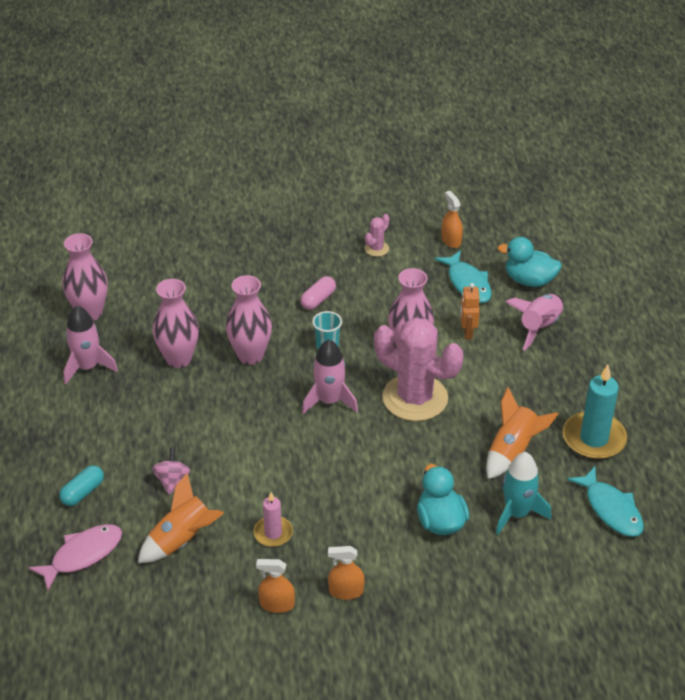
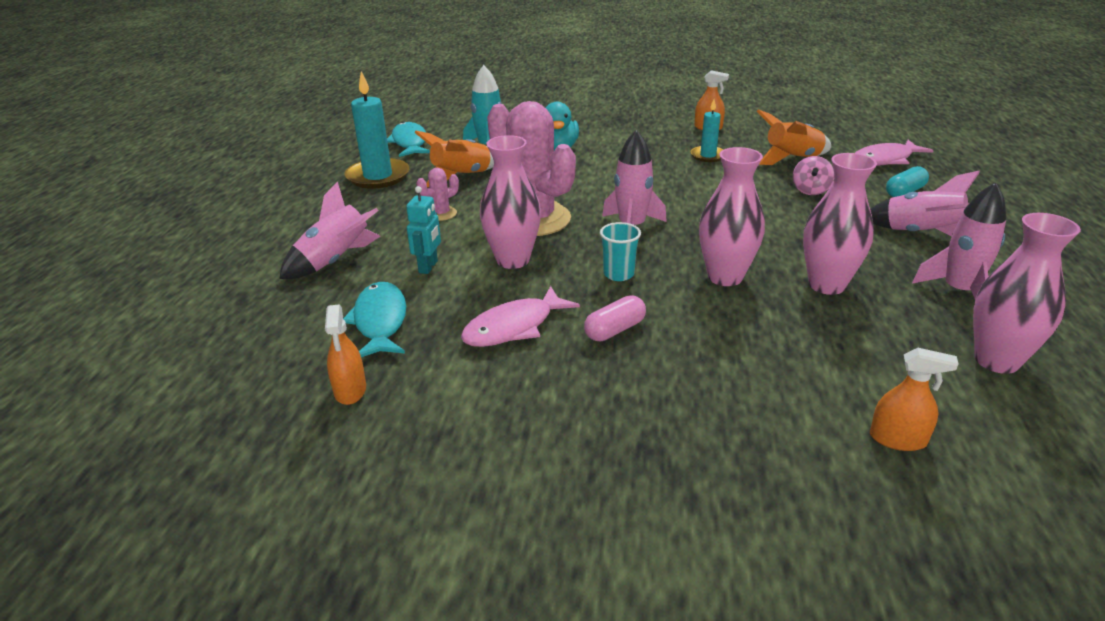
camera: 165 degrees left, 10 degrees down
(91, 429) = (920, 234): none -> pink rocket
(273, 533) = (708, 156): pink candle -> turquoise candle
(346, 591) = (651, 128): orange spray bottle -> orange spray bottle (897, 439)
(376, 249) = (486, 395): pink cactus -> pink cactus (441, 214)
(381, 292) = (514, 327): none -> pink fish
(467, 332) = (428, 267): orange robot -> turquoise robot
(529, 280) = (290, 313): turquoise duck -> none

